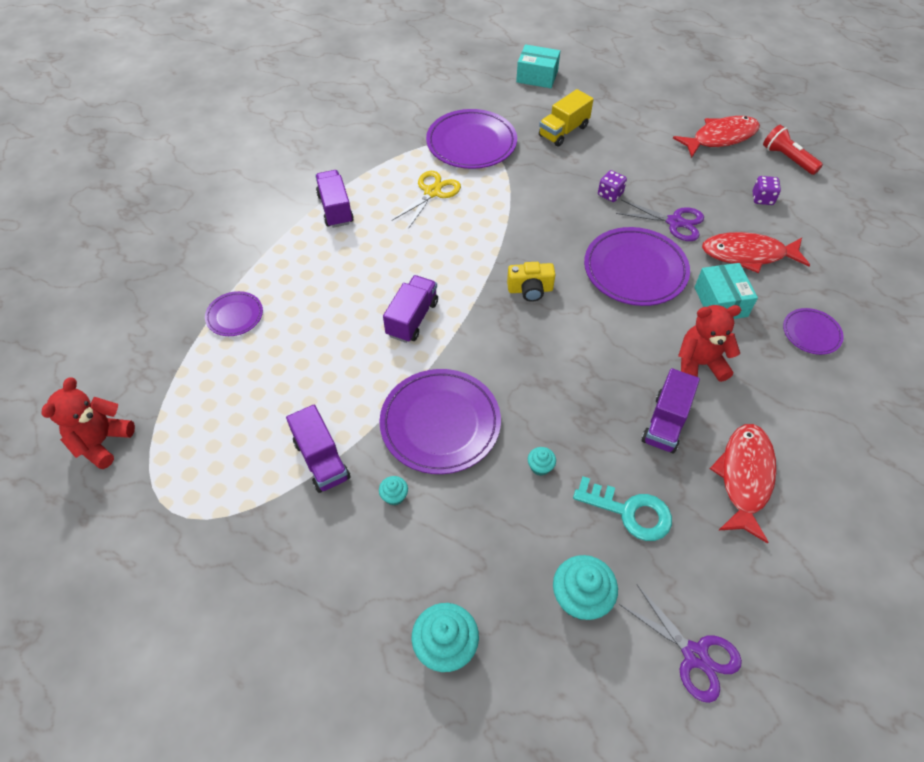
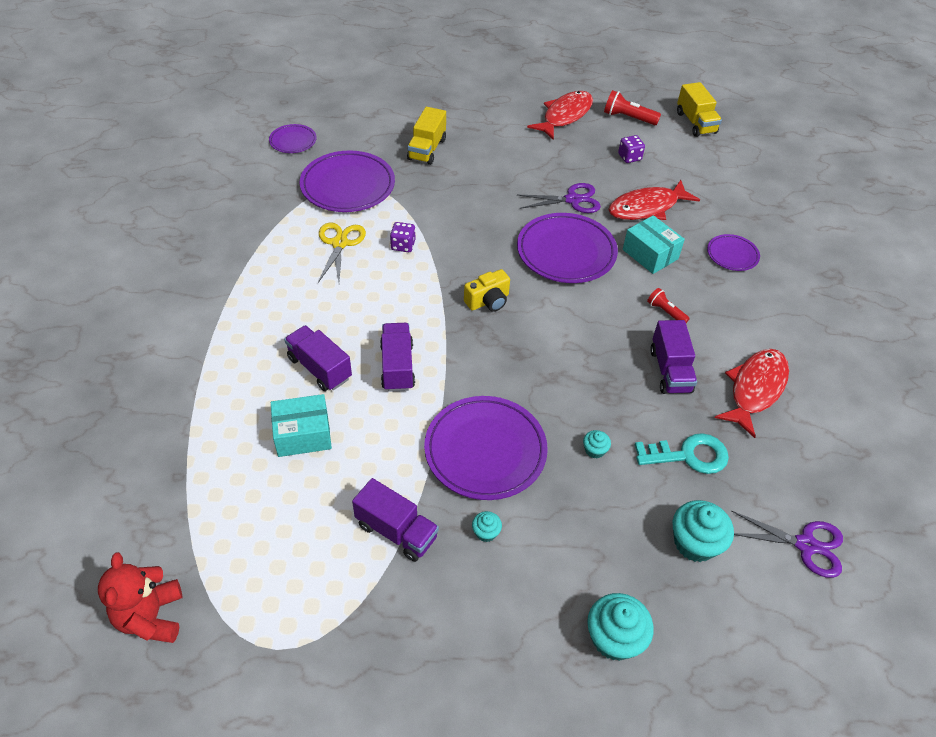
camera: 30 degrees left, 5 degrees down
(235, 316) = (214, 432): purple plate -> purple plate (293, 141)
(335, 209) = (252, 291): purple truck -> purple truck (319, 368)
(537, 76) = (370, 106): turquoise box -> turquoise box (303, 434)
(610, 194) = (504, 193): purple dice -> purple dice (403, 245)
(699, 364) = (665, 312): red teddy bear -> red flashlight
(744, 477) = (755, 389): red fish -> red fish turned 45 degrees clockwise
(860, 185) = (695, 123): none -> yellow truck

